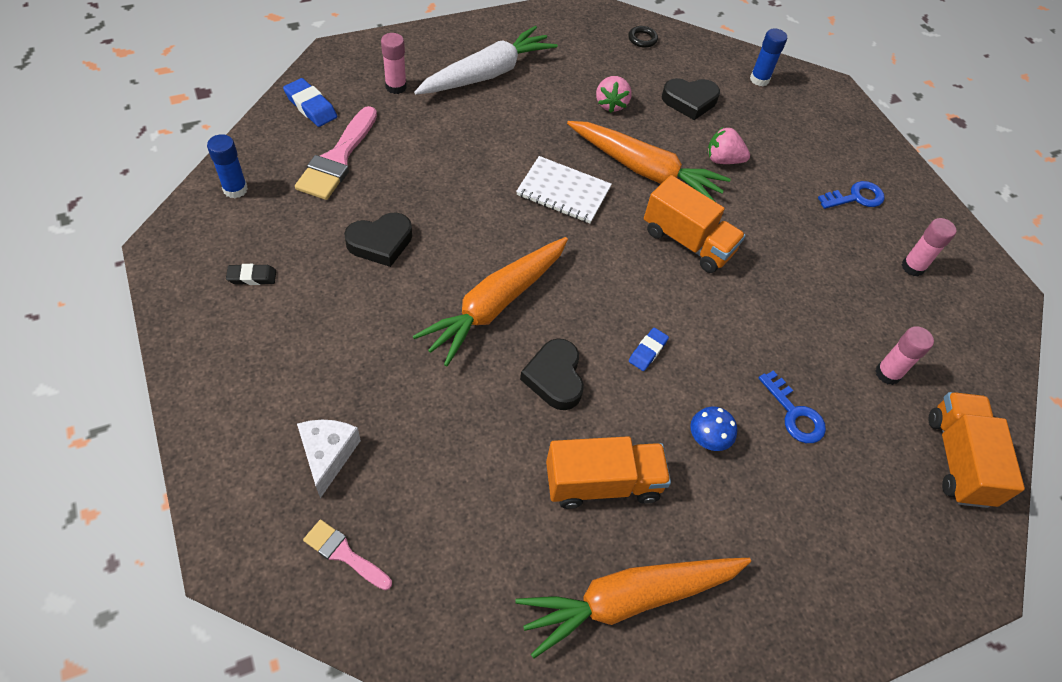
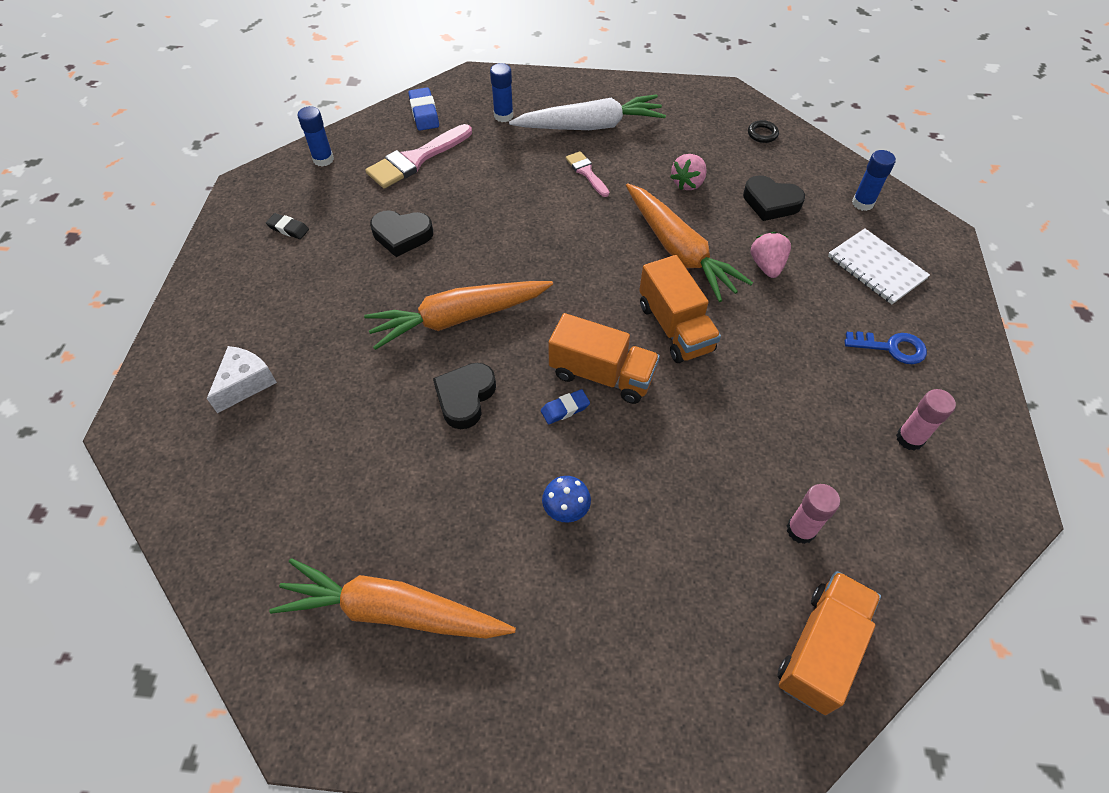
camera: 35 degrees right, 0 degrees up
(344, 554) = (203, 462): pink brush -> pink brush (586, 172)
(396, 87) = (503, 116): pink glue stick -> blue glue stick
(563, 191) = (587, 245): white notebook -> white notebook (876, 268)
(602, 483) = (442, 503): orange truck -> orange truck (601, 374)
(723, 160) = (766, 266): pink strawberry -> pink strawberry turned 45 degrees clockwise
(795, 414) = (669, 525): blue key -> none

